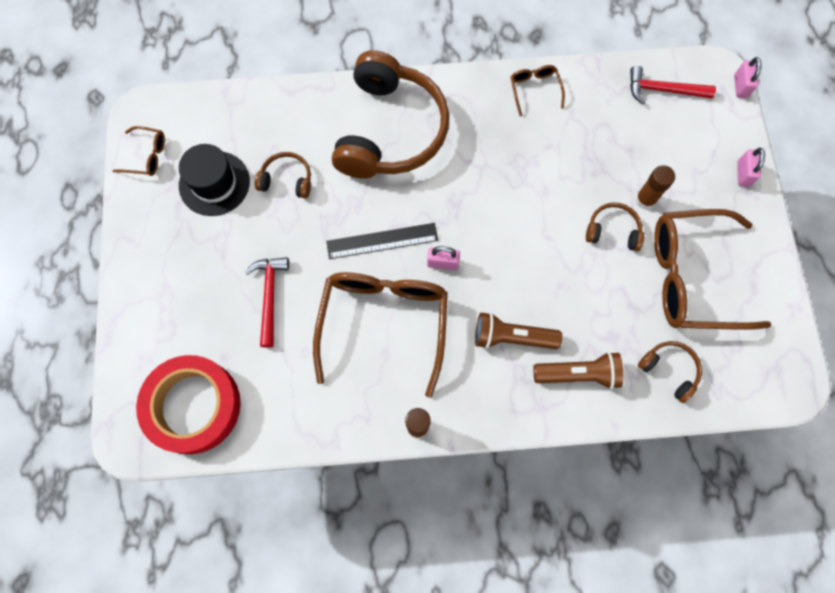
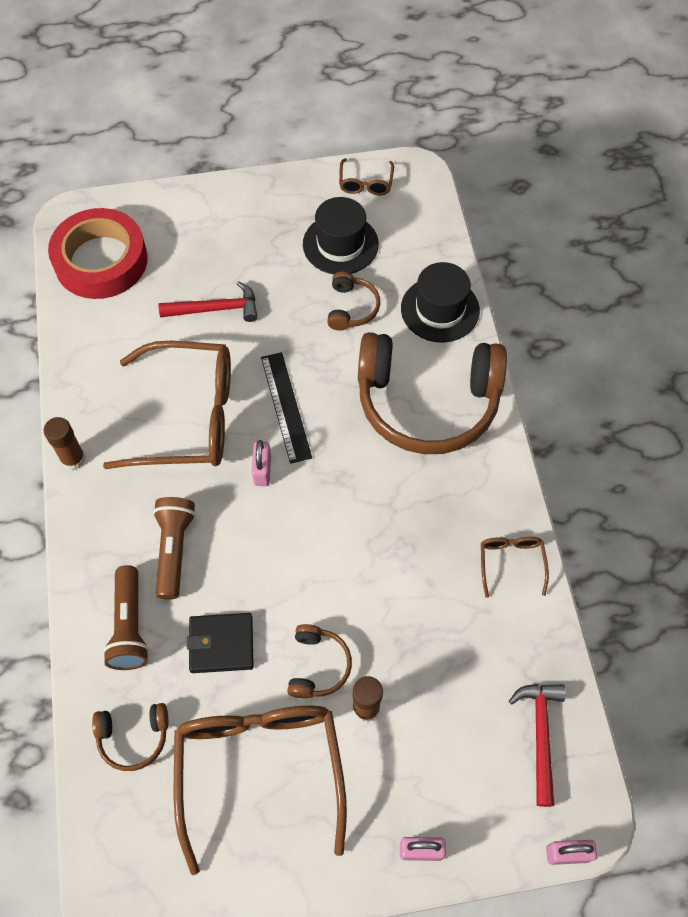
camera: 85 degrees right, 10 degrees down
(299, 110) = (440, 309): none -> black hat
(534, 90) = (511, 563): brown glasses -> brown glasses turned 75 degrees counterclockwise
(595, 301) = (221, 644): none -> black wallet
(669, 370) = (133, 737): brown headphones -> brown headphones turned 45 degrees clockwise

